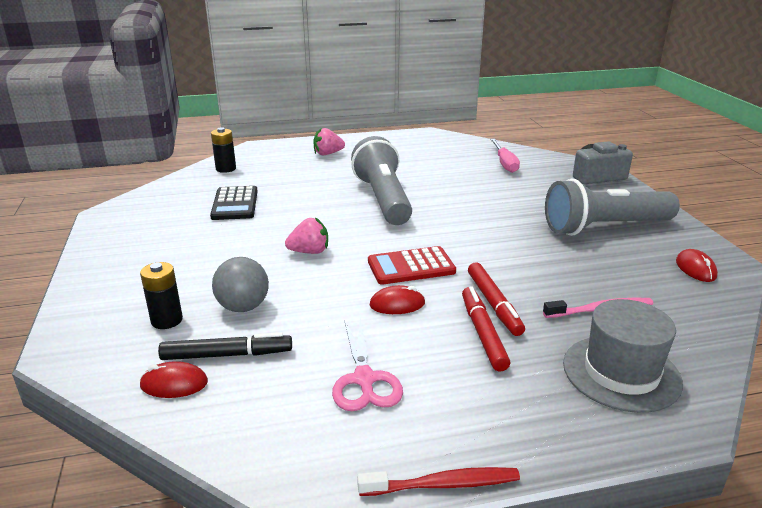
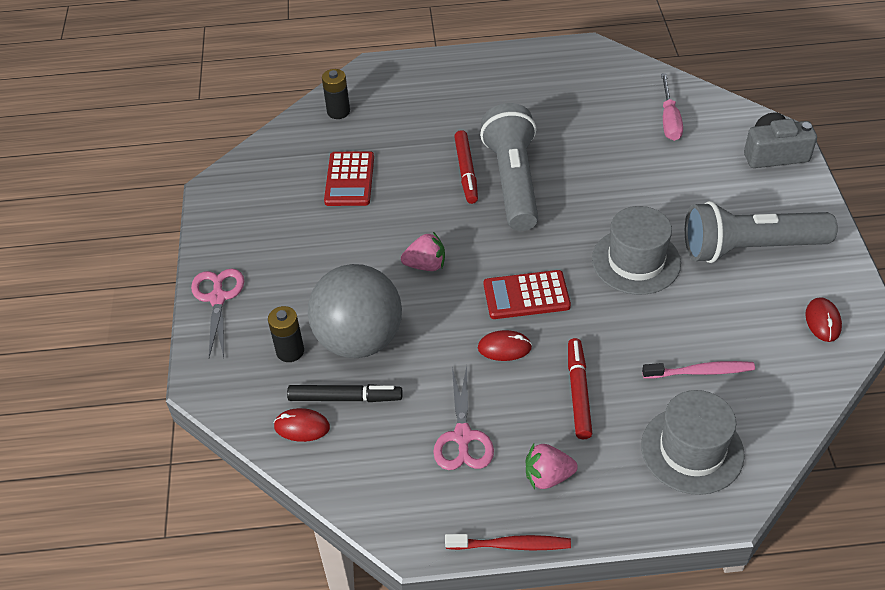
camera: 10 degrees right, 20 degrees up
(93, 285) = (218, 298): none -> pink scissors
(235, 204) = (349, 179): black calculator -> red calculator
(243, 307) = (359, 340): grey ball -> grey ball, size x1.78
(328, 154) = (458, 87): pink strawberry -> pink strawberry (548, 477)
(493, 304) = (598, 355): red marker -> red marker (466, 171)
(507, 240) = (636, 261): none -> grey hat

